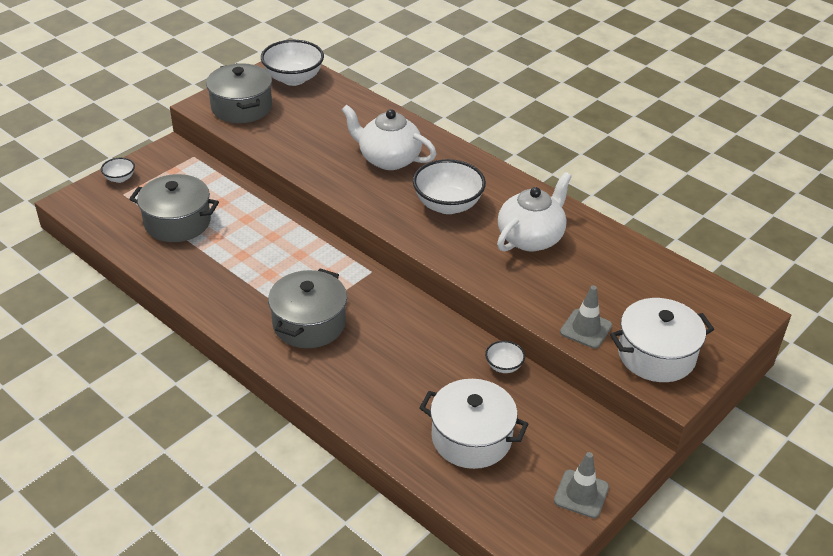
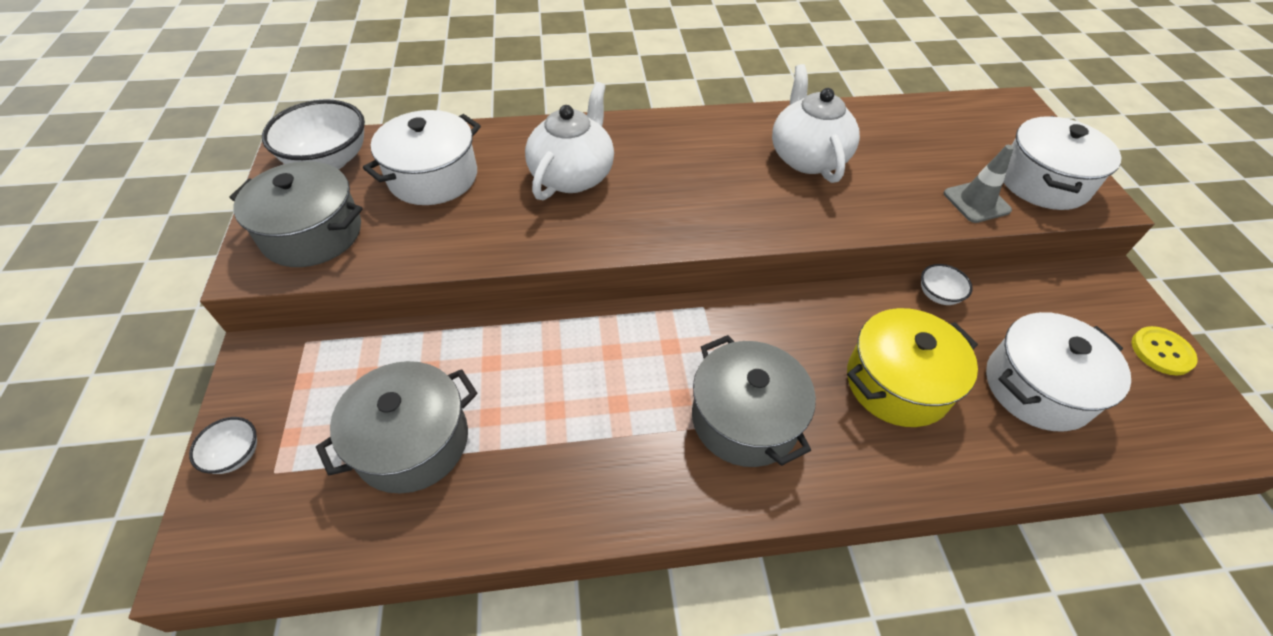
camera: 50 degrees left, 10 degrees up
(325, 116) = (433, 177): none -> white pot
(388, 159) = (572, 175): white teapot -> white teapot turned 135 degrees clockwise
(403, 374) = (897, 383): none -> yellow pot
(447, 205) = (698, 180): white bowl -> none
(581, 494) = (1161, 352): grey traffic cone -> yellow button

